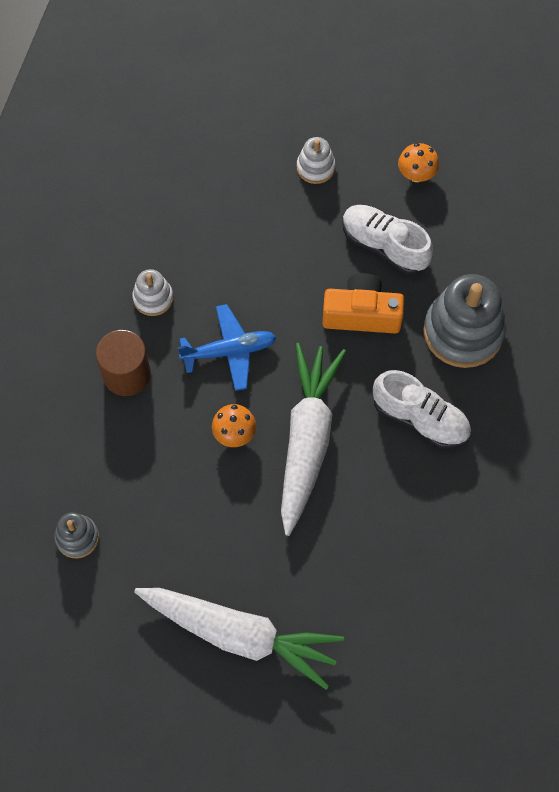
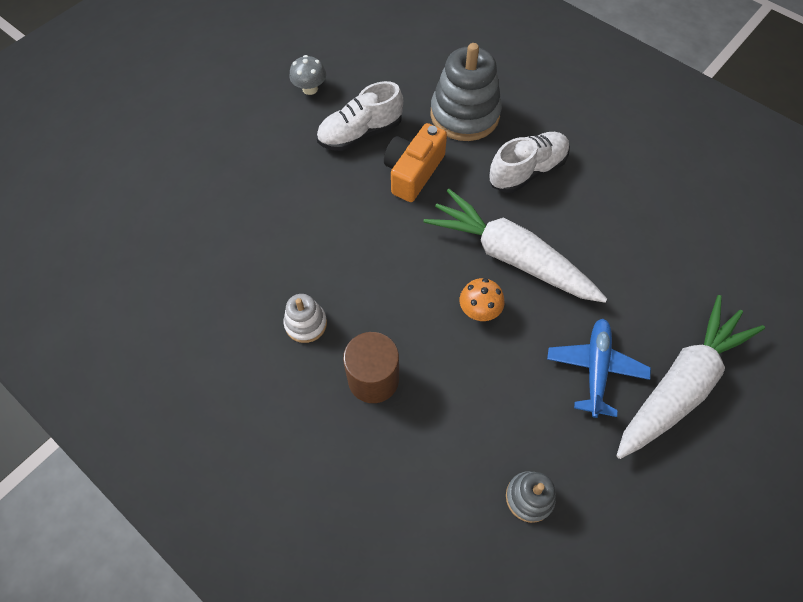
camera: 65 degrees left, 5 degrees down
(229, 351) = (395, 282): blue plane -> blue plane (595, 368)
(315, 167) = (257, 149): white stacking toy -> none
(416, 174) = (310, 89): orange mushroom -> grey mushroom

